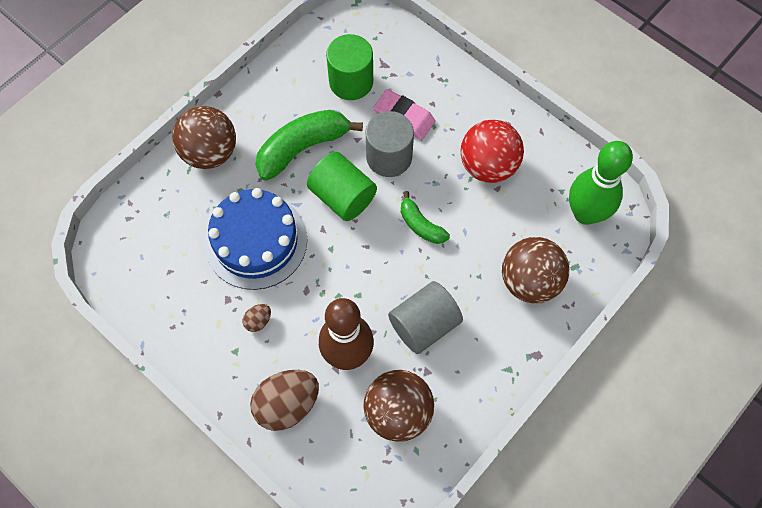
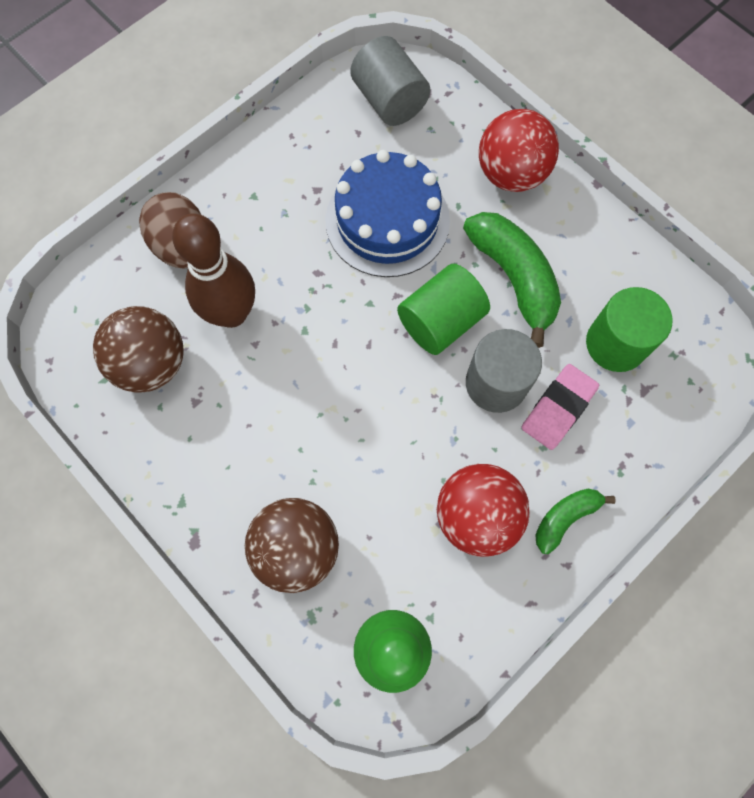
camera: 95 degrees right, 5 degrees up
(210, 152) = (511, 174): brown ball -> red ball
(258, 321) = (286, 220): brown egg -> none
(421, 225) = (392, 415): green banana -> green banana (565, 518)
(424, 324) = (255, 404): grey cylinder -> grey cylinder (389, 101)

